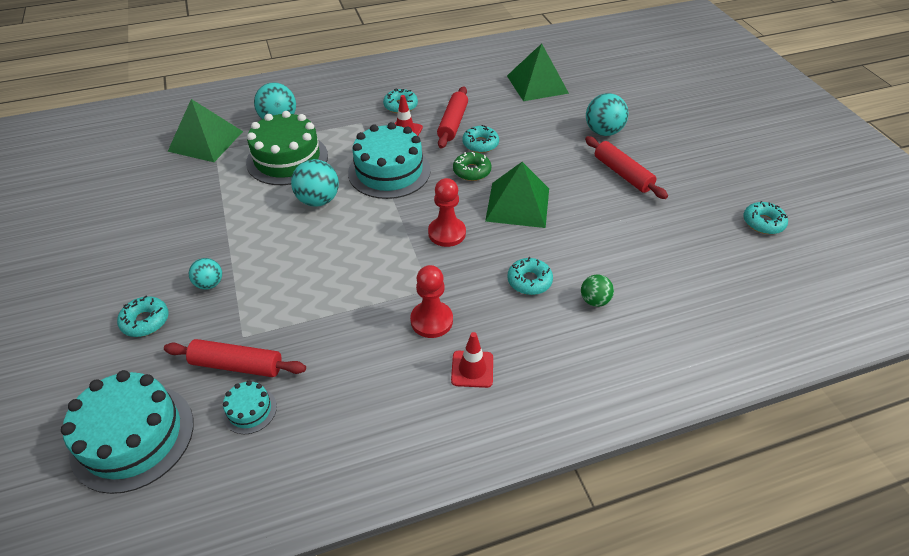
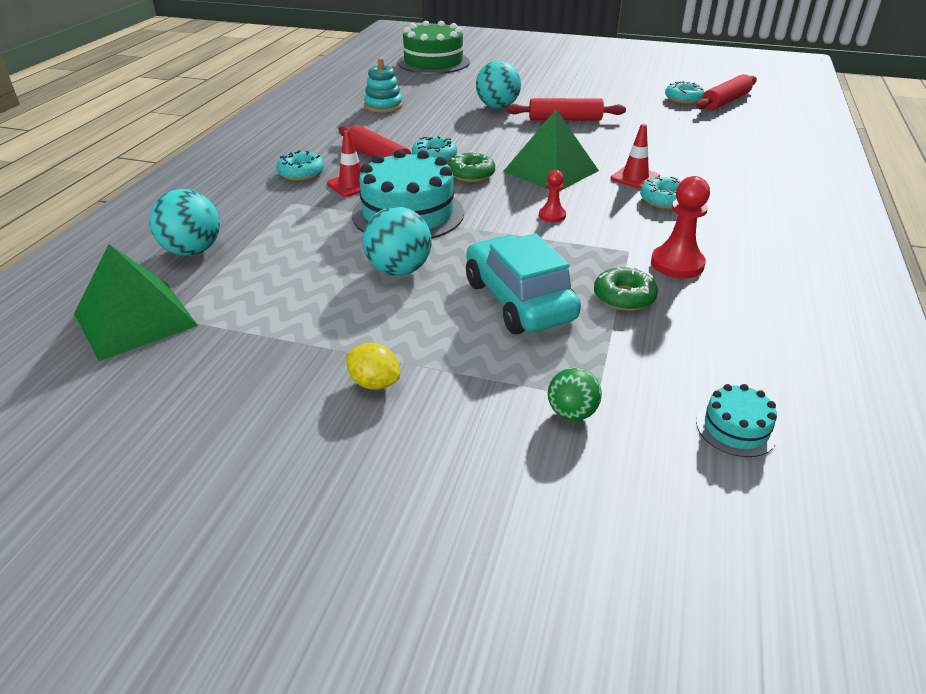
camera: 55 degrees left, 10 degrees down
(133, 437) = (725, 559): turquoise cake -> none
(145, 321) = (484, 485): turquoise donut -> none
(204, 245) = (374, 383): none -> yellow lemon
(210, 284) = (464, 399): turquoise ball -> none
(237, 365) = (647, 417): red rolling pin -> red rolling pin (725, 101)
(287, 159) = (284, 268): green cake -> green cake (433, 62)
(322, 263) = (518, 301): none -> turquoise car
(364, 309) = (624, 297): none -> green donut
(447, 233) = (552, 215): red pawn -> red pawn, size x0.58
(472, 369) = (763, 264): red traffic cone -> red traffic cone (635, 178)
(537, 84) = (383, 106): green pyramid -> turquoise stacking toy
(594, 300) = (716, 183): green ball -> green ball (572, 413)

